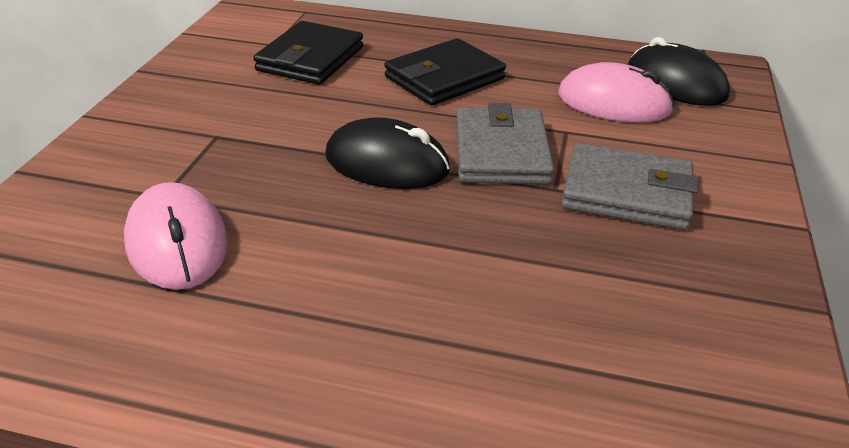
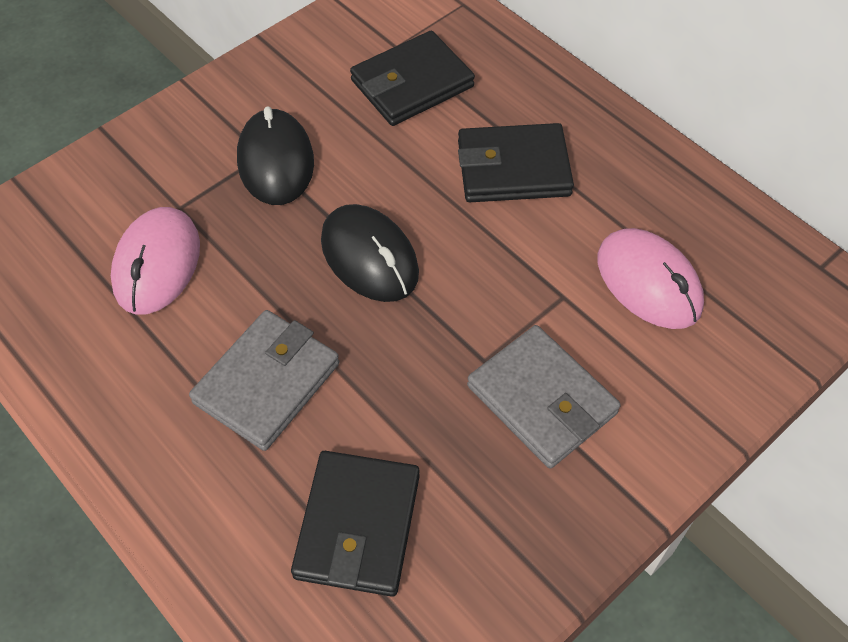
camera: 35 degrees right, 20 degrees up
(501, 152) = (477, 293): grey wallet -> grey wallet (267, 383)
(588, 345) = (358, 526): none -> black wallet
(675, 83) = (746, 286): black mouse -> black mouse (276, 161)

